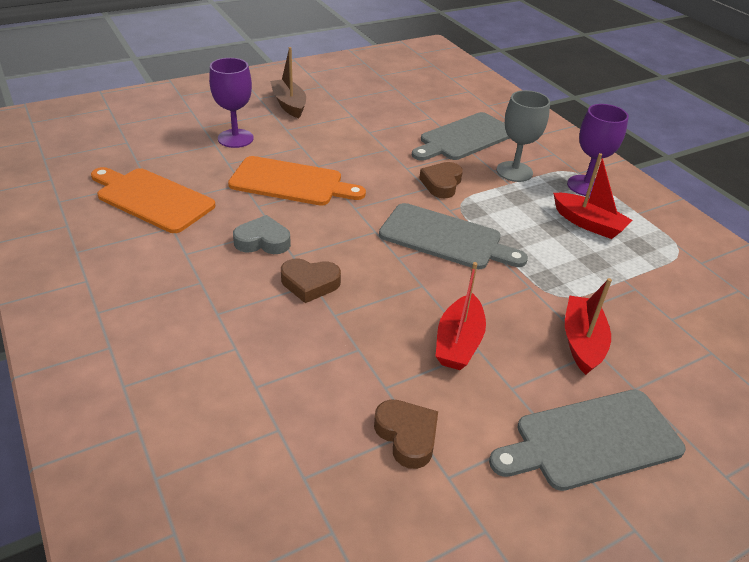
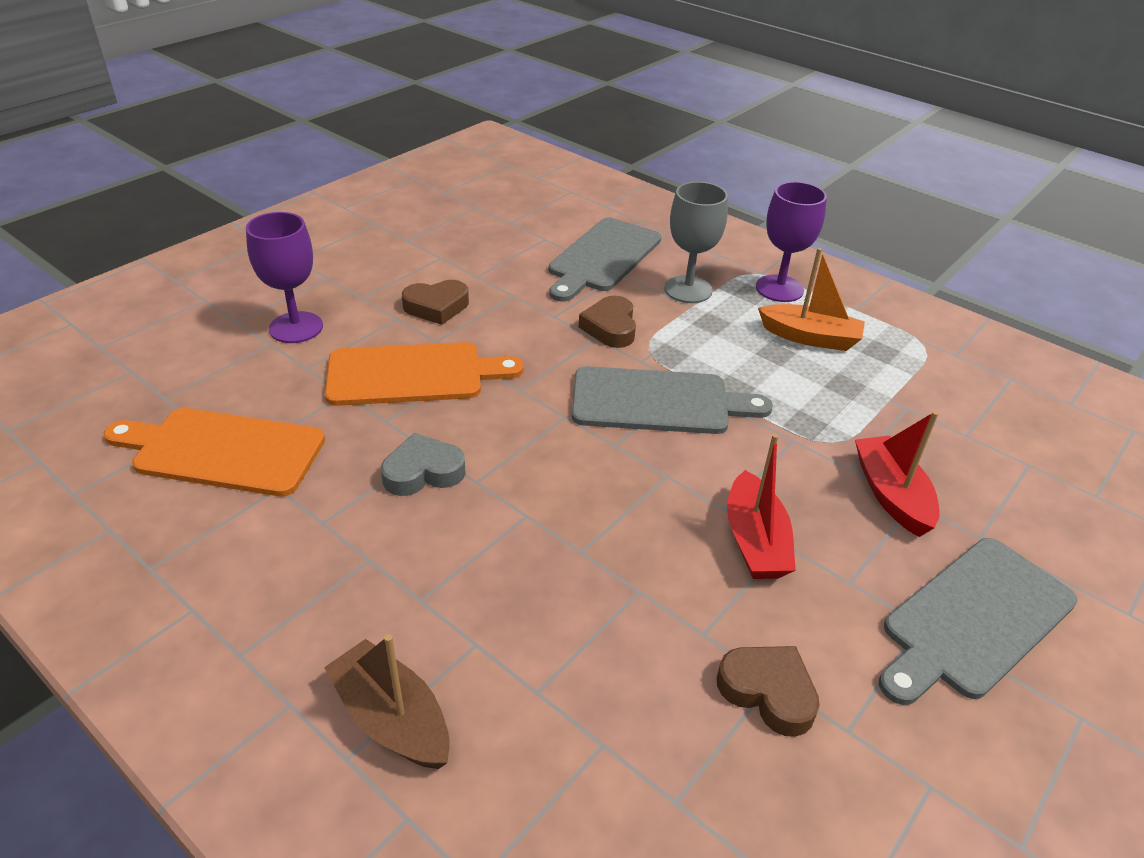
camera: 20 degrees left, 0 degrees up
(289, 105) = (344, 260): brown boat -> brown boat (392, 718)
(310, 283) = (523, 516): brown heart -> brown heart (436, 307)
(588, 223) = (810, 337): red boat -> orange boat

